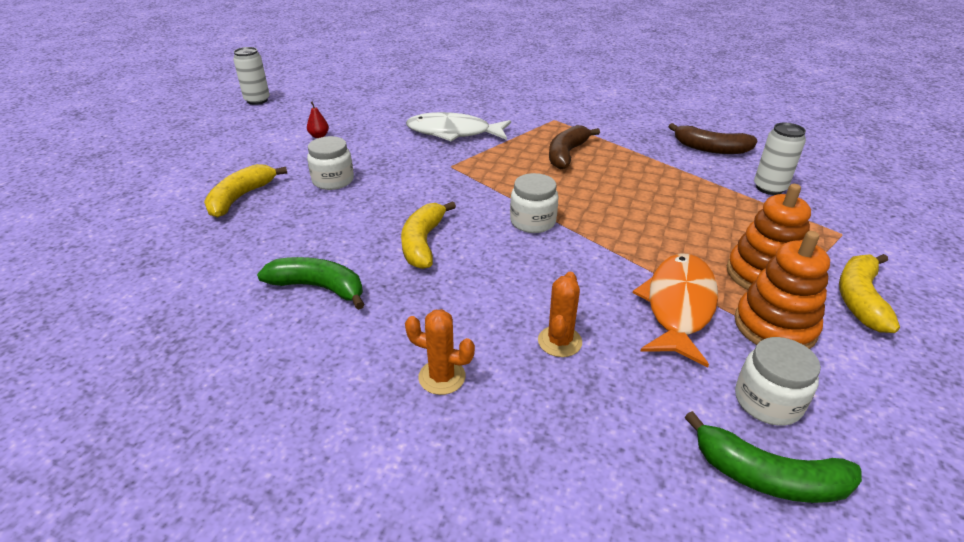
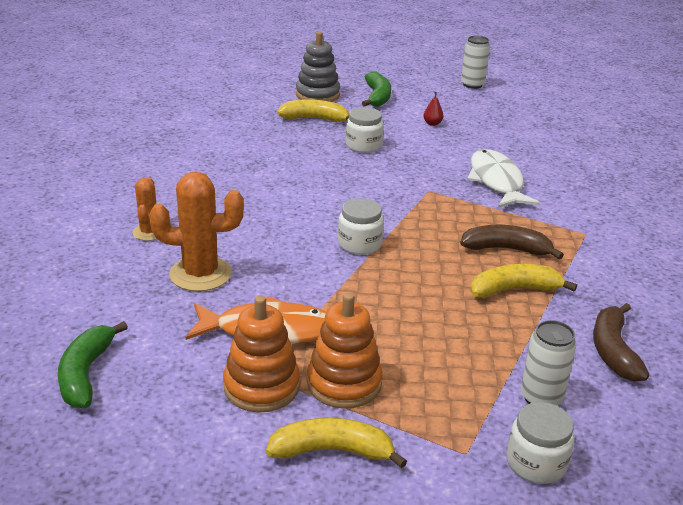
camera: 70 degrees right, 5 degrees down
(178, 184) = (317, 95): none -> grey stacking toy
(318, 288) = (222, 171): green banana -> green banana (377, 97)
(423, 243) = (297, 199): yellow banana -> yellow banana (514, 290)
(559, 341) = (200, 274): orange cactus -> orange cactus, size x1.75
(767, 401) = (162, 377): white jar -> white jar (536, 463)

